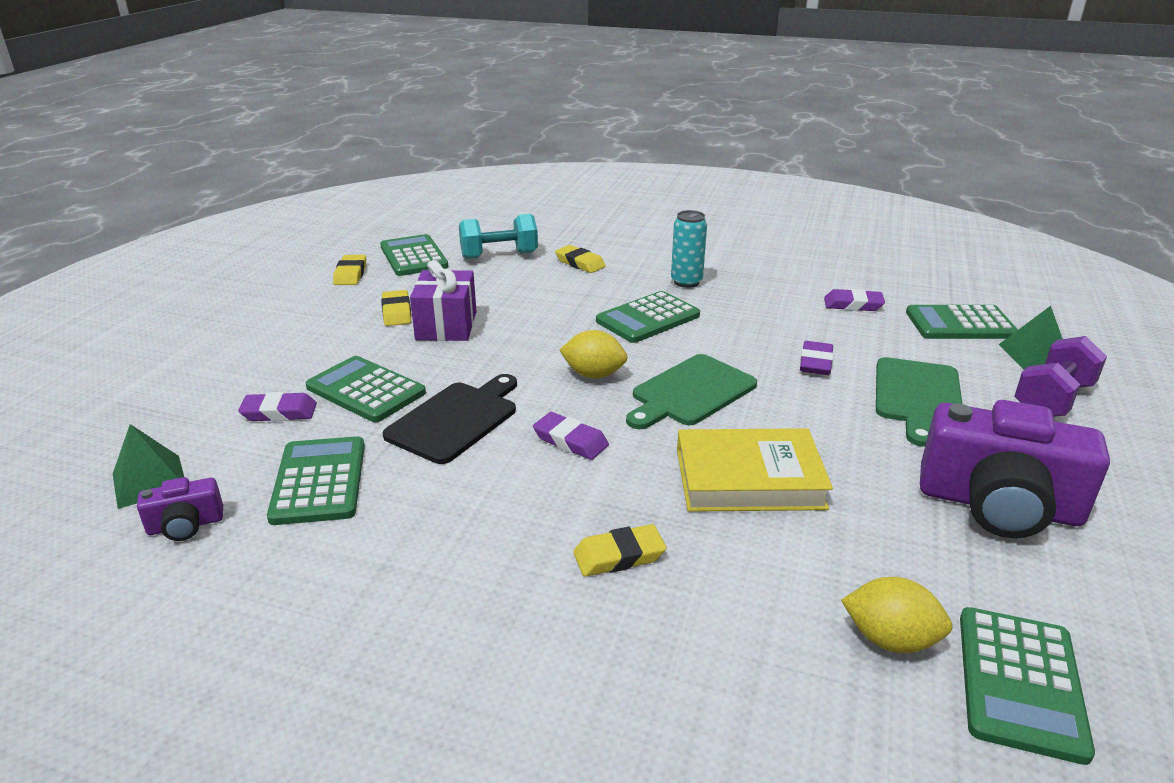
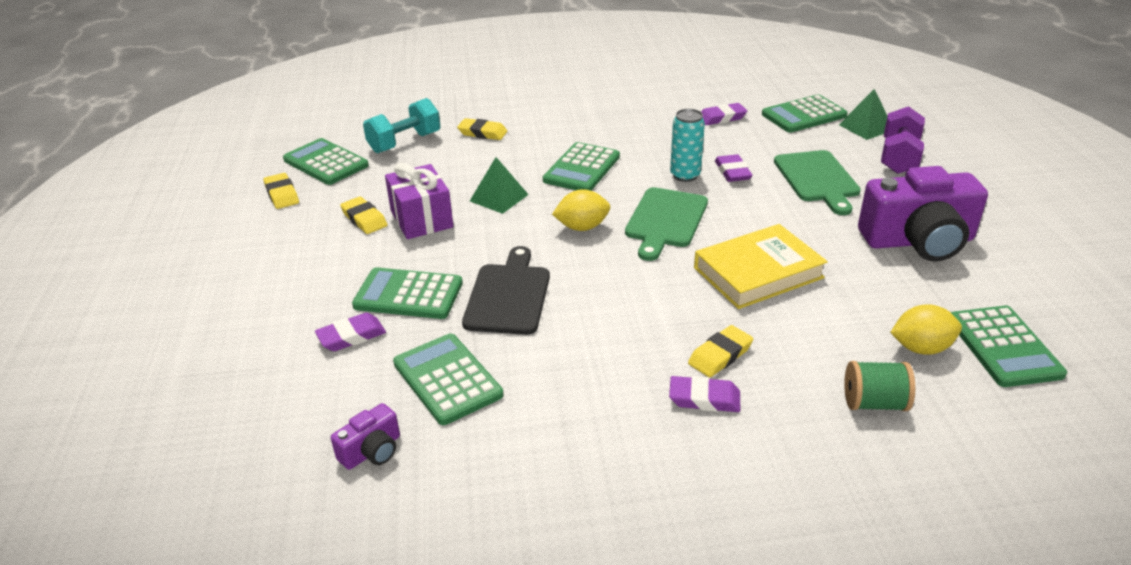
camera: 25 degrees left, 5 degrees up
(149, 481) = (298, 429): green pyramid -> green pyramid (499, 197)
(570, 441) = (612, 284): purple eraser -> purple eraser (704, 398)
(686, 282) = (584, 129): turquoise can -> turquoise can (685, 175)
(763, 686) = (874, 403): none -> green spool

